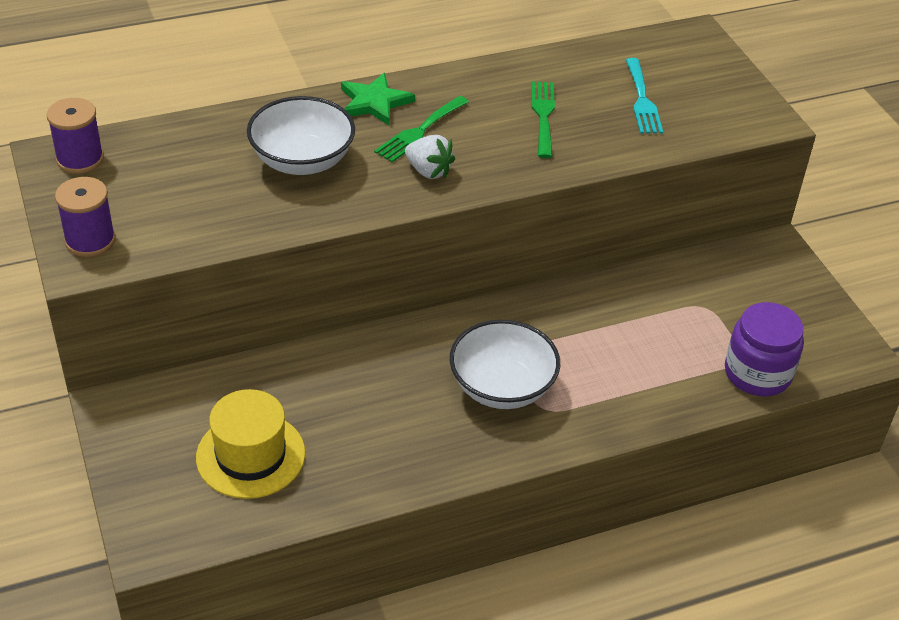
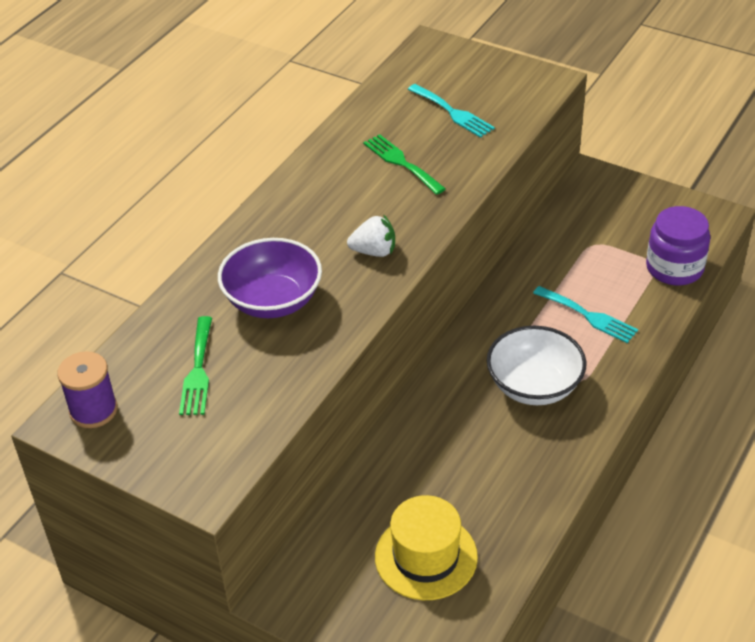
camera: 35 degrees left, 0 degrees up
(90, 240) = (189, 467): purple spool -> none
(302, 160) = (273, 300): white bowl -> purple bowl
(374, 102) = (269, 224): green star -> none
(419, 131) = (330, 226): green fork -> green fork (198, 371)
(623, 362) = (588, 316): none -> turquoise fork

